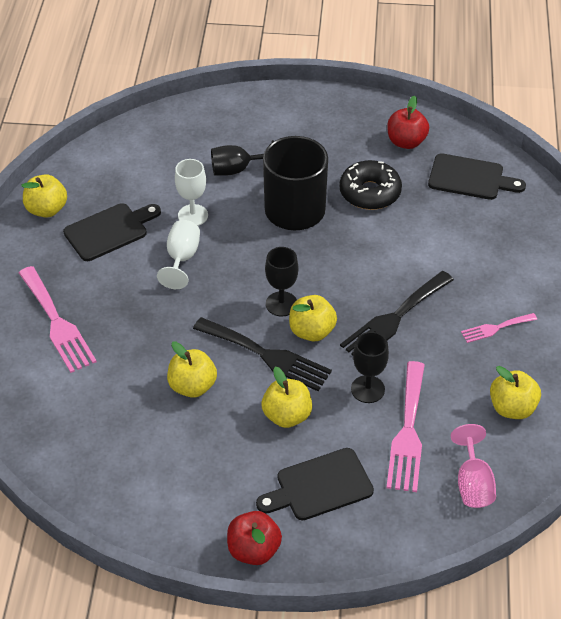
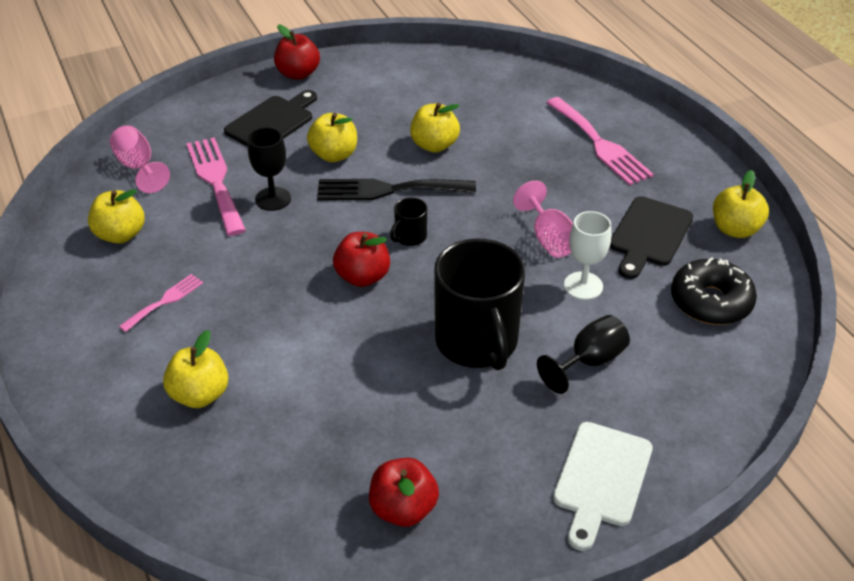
camera: 150 degrees right, 5 degrees down
(57, 323) = (600, 144): pink fork -> pink fork turned 150 degrees counterclockwise
(182, 258) = (549, 239): white goblet -> pink goblet
(281, 304) = (410, 237): black goblet -> black mug
(289, 114) = (601, 479): none -> white cutting board
(312, 331) = (360, 225): yellow apple -> yellow apple (200, 395)
(339, 286) = (362, 277): none -> red apple
(370, 193) = (402, 403): black donut -> black donut (710, 302)
(394, 318) = (282, 268): black fork -> none
(470, 178) = (278, 487): black cutting board -> none

